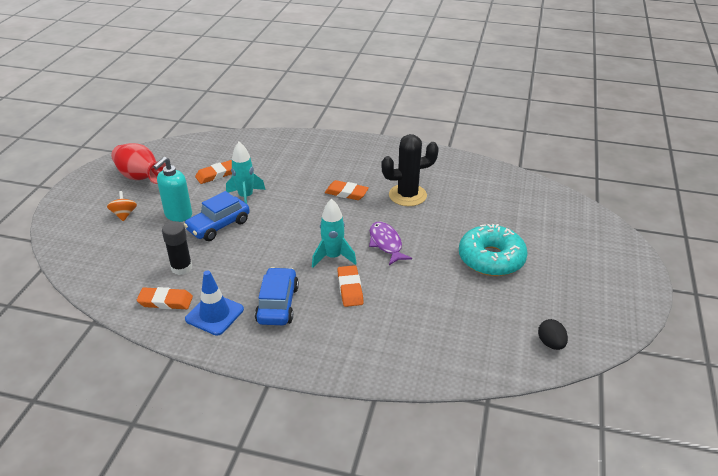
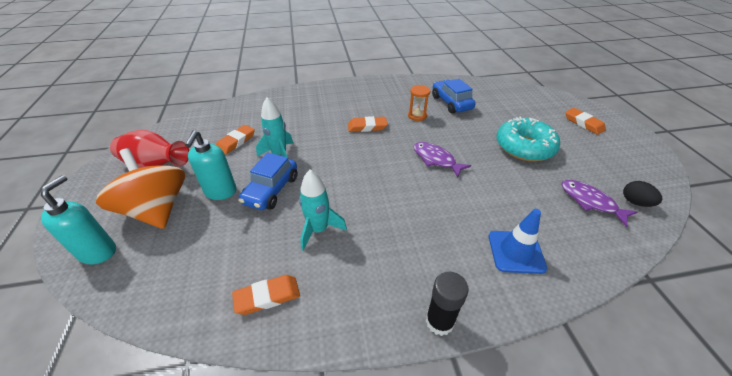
camera: 25 degrees left, 5 degrees up
(71, 233) = (98, 252): none -> turquoise soap dispenser
(124, 214) = (157, 210): orange spinning top -> orange spinning top, size x2.35
(181, 268) = (260, 248): black glue stick -> black glue stick (439, 321)
(214, 314) = (334, 290): blue traffic cone -> blue traffic cone (516, 252)
(277, 304) = (391, 252): blue car -> blue car (451, 103)
(333, 257) = (403, 186): turquoise rocket -> turquoise rocket (319, 230)
(350, 288) = (442, 211): orange eraser -> orange eraser (583, 123)
(407, 195) = (417, 116): black cactus -> orange hourglass
(502, 327) = (590, 202): none -> purple fish

